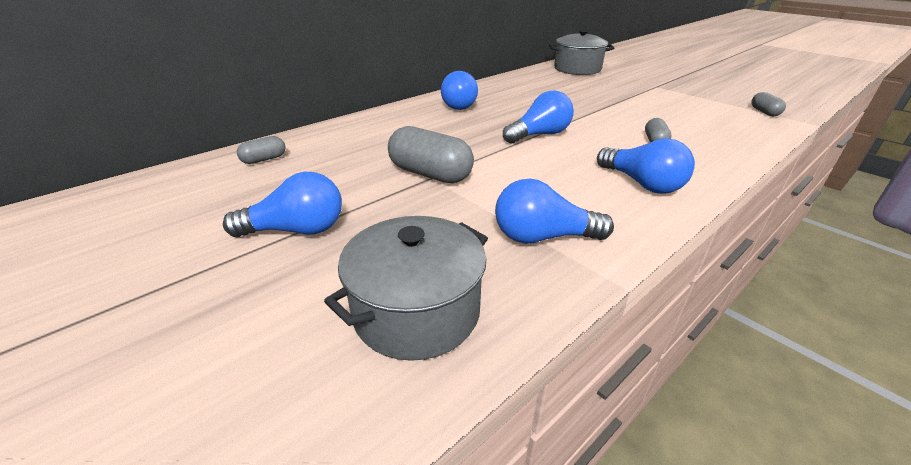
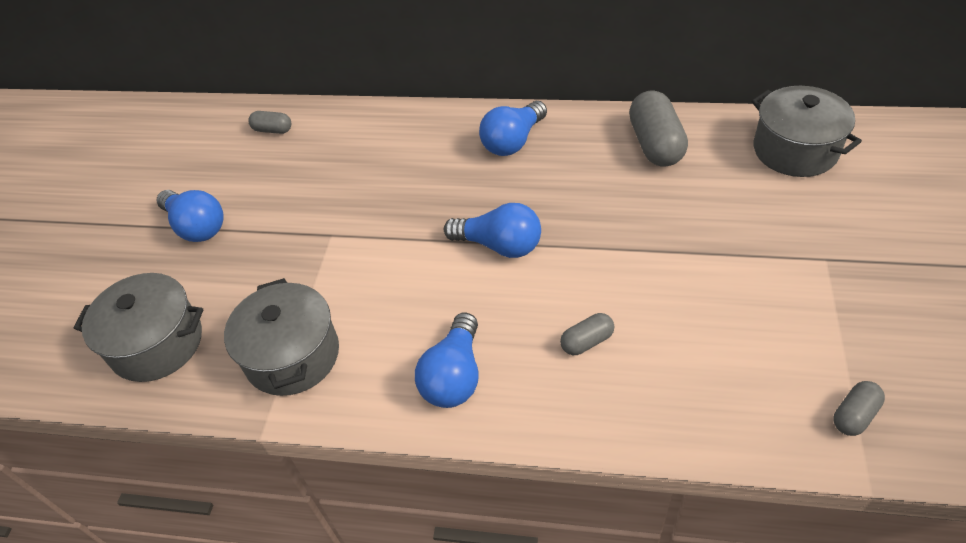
camera: 55 degrees right, 15 degrees up
(430, 174) = (336, 230): grey capsule -> grey capsule (655, 144)
(543, 237) = (292, 355): blue light bulb -> grey pot

